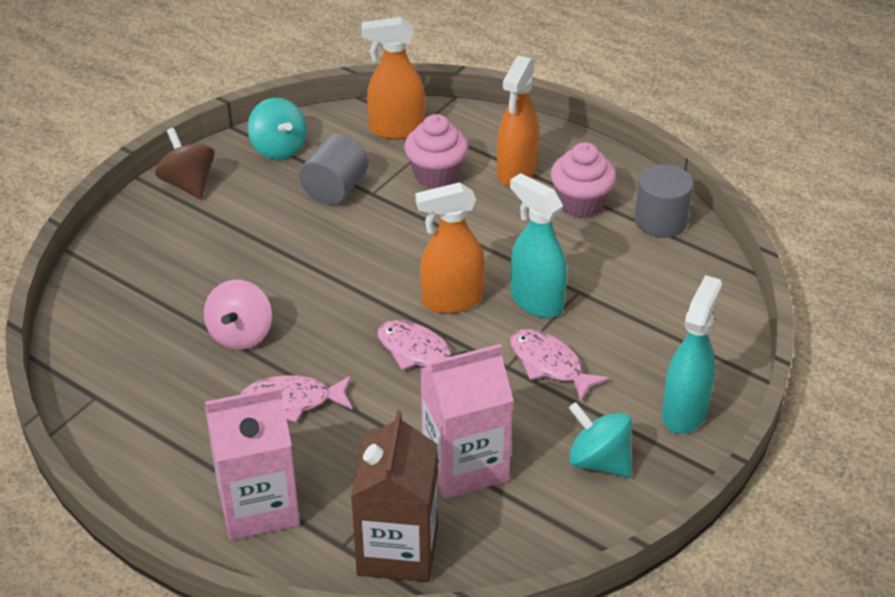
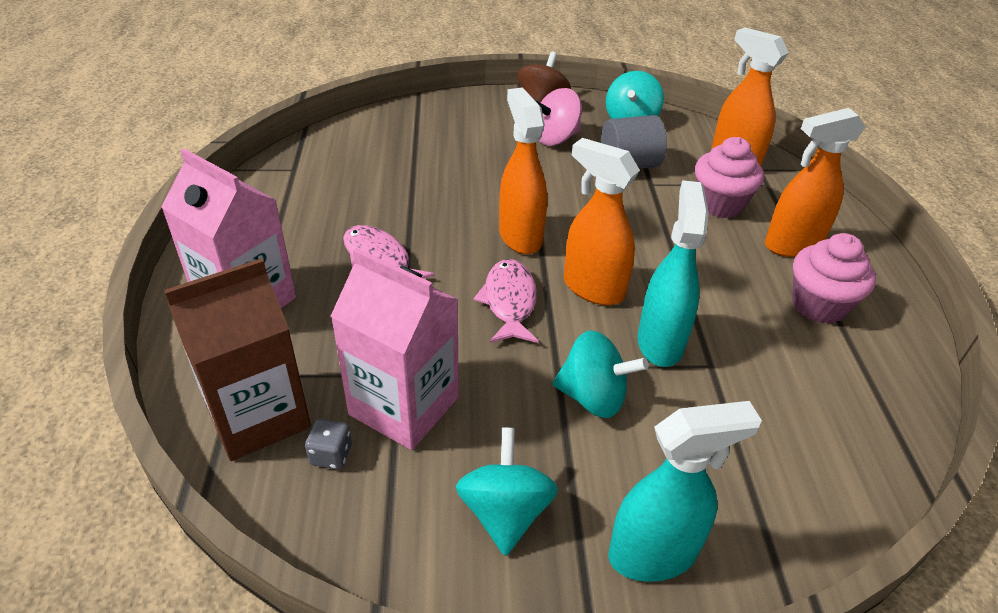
camera: 50 degrees right, 0 degrees up
(240, 335) = (423, 199): pink spinning top -> pink spinning top (555, 138)
(353, 304) = (520, 236): none -> orange spray bottle
(473, 525) = (331, 455): none -> grey dice
(550, 365) = (593, 397): pink fish -> turquoise spinning top
(660, 221) = (884, 374): grey cylinder -> none

